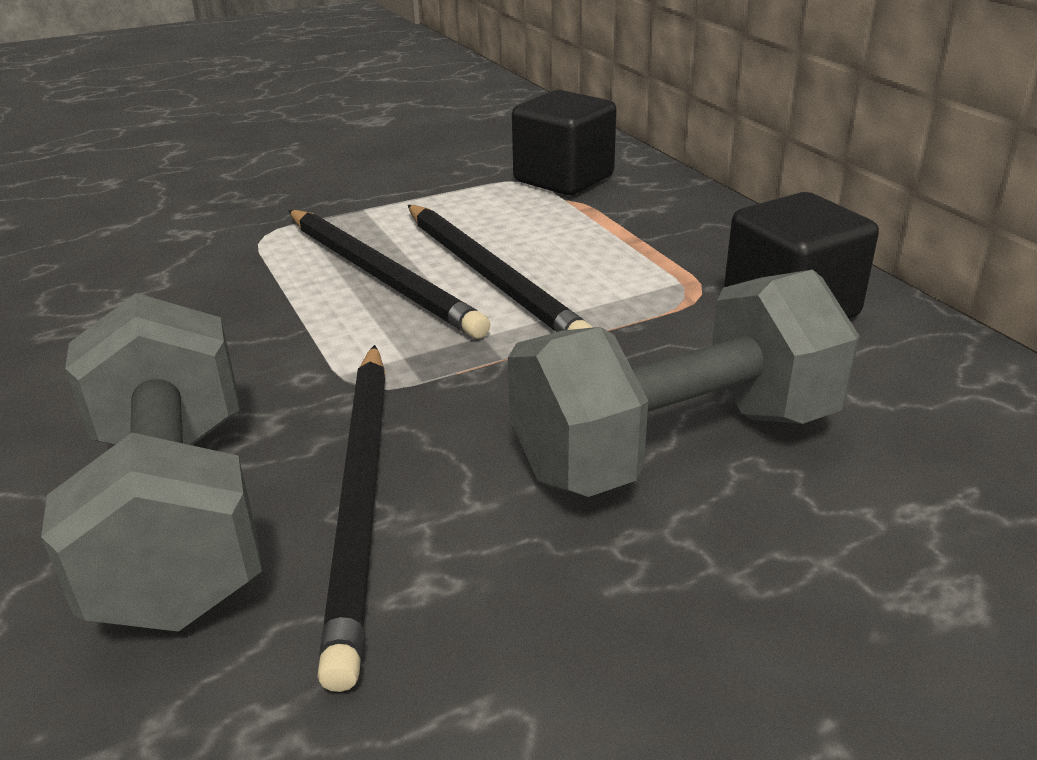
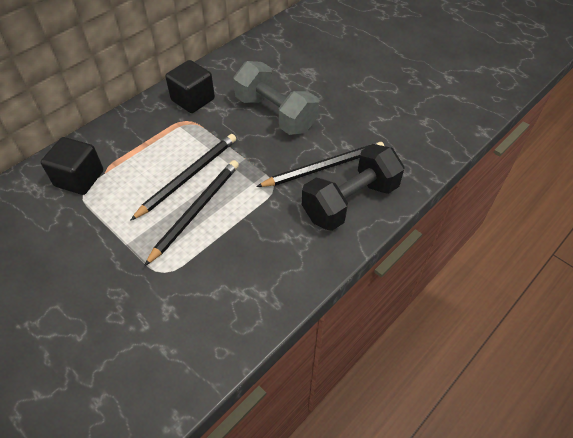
camera: 110 degrees left, 20 degrees up
(177, 516) = (350, 202): grey dumbbell -> black dumbbell

